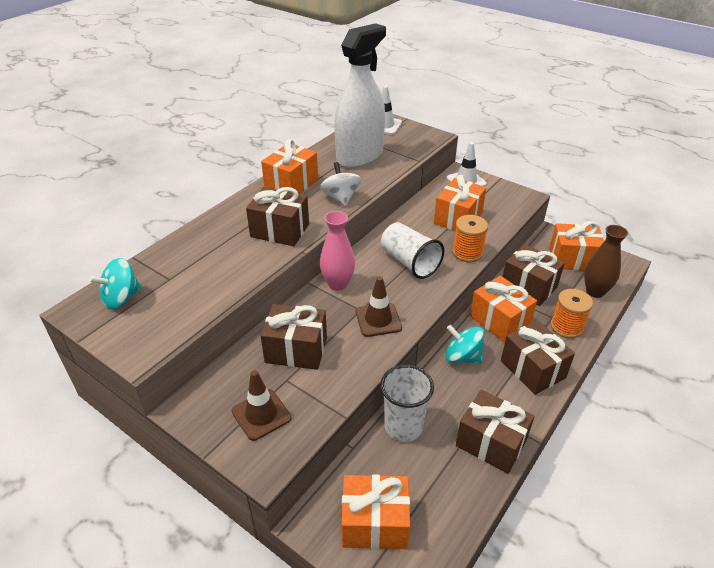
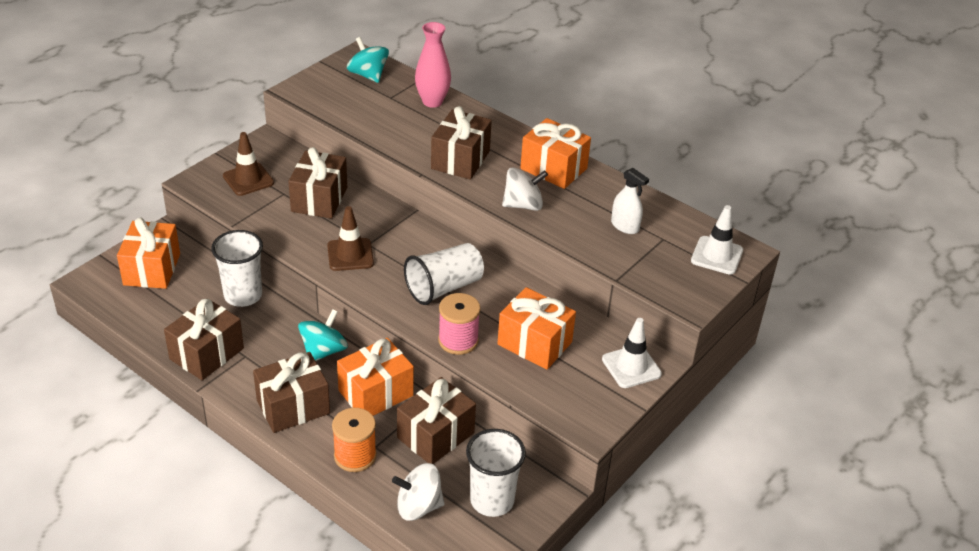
camera: 90 degrees right, 0 degrees up
(338, 284) = (412, 230): pink vase -> pink vase (432, 101)
(359, 156) = (625, 226): white spray bottle -> white spray bottle, size x0.40
(467, 253) = (458, 340): orange spool -> pink spool
(572, 259) = (492, 500): orange gift -> white cup
(595, 291) = (418, 506): brown vase -> white spinning top

